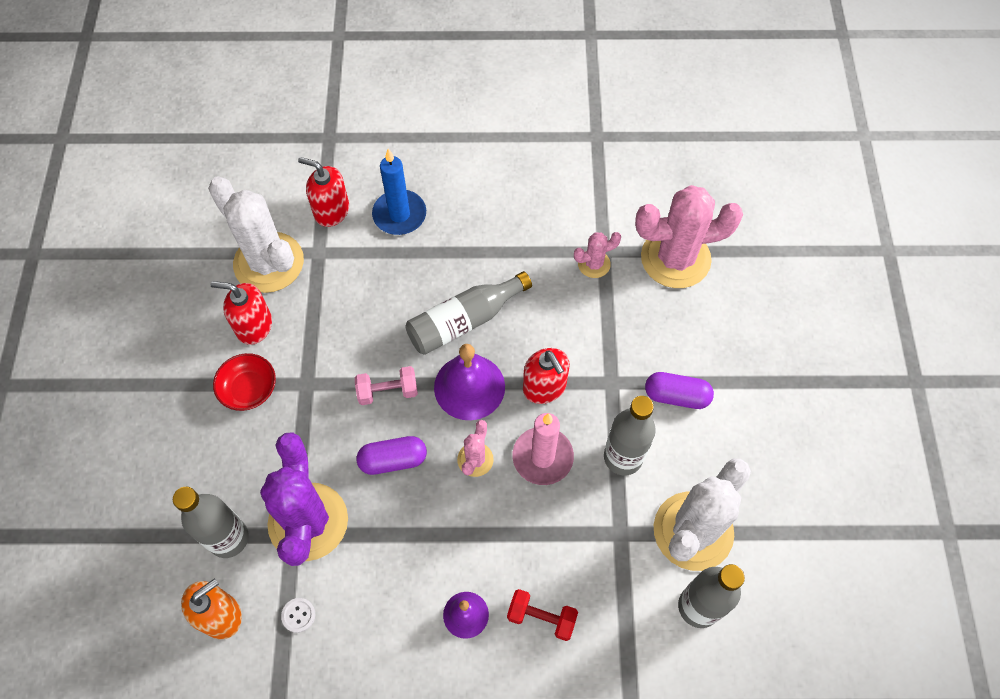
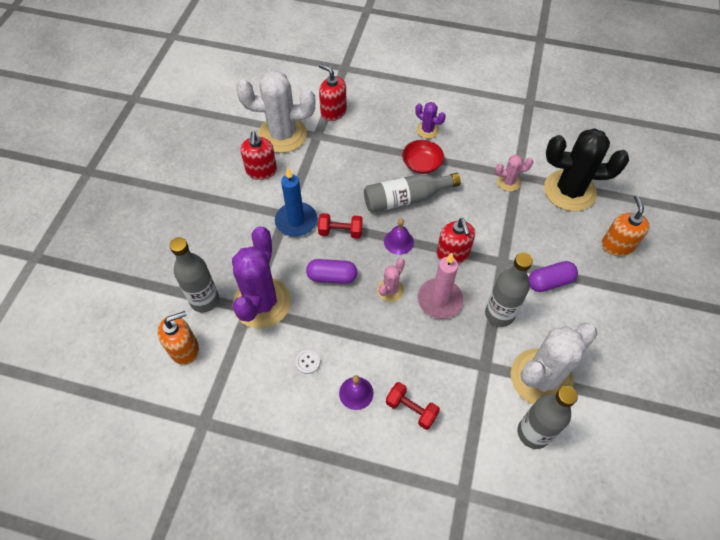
camera: 15 degrees right, 5 degrees down
(249, 389) = (246, 209): red bowl -> red bowl (422, 164)
(254, 326) = (261, 171): red soap dispenser -> red soap dispenser turned 120 degrees counterclockwise
(269, 263) = (282, 135): white cactus -> white cactus turned 60 degrees counterclockwise
(298, 615) = (237, 362): white button -> white button (308, 362)
(388, 391) = (340, 232): pink dumbbell -> red dumbbell
(399, 215) = (379, 123): blue candle -> blue candle (296, 221)
(469, 210) = (427, 130): none -> purple cactus
(469, 387) = (398, 241): purple bell -> purple bell, size x0.58
(675, 258) = (569, 191): pink cactus -> black cactus
(676, 396) = (549, 282): purple capsule -> purple capsule turned 45 degrees counterclockwise
(750, 323) = (617, 245): none -> orange soap dispenser

